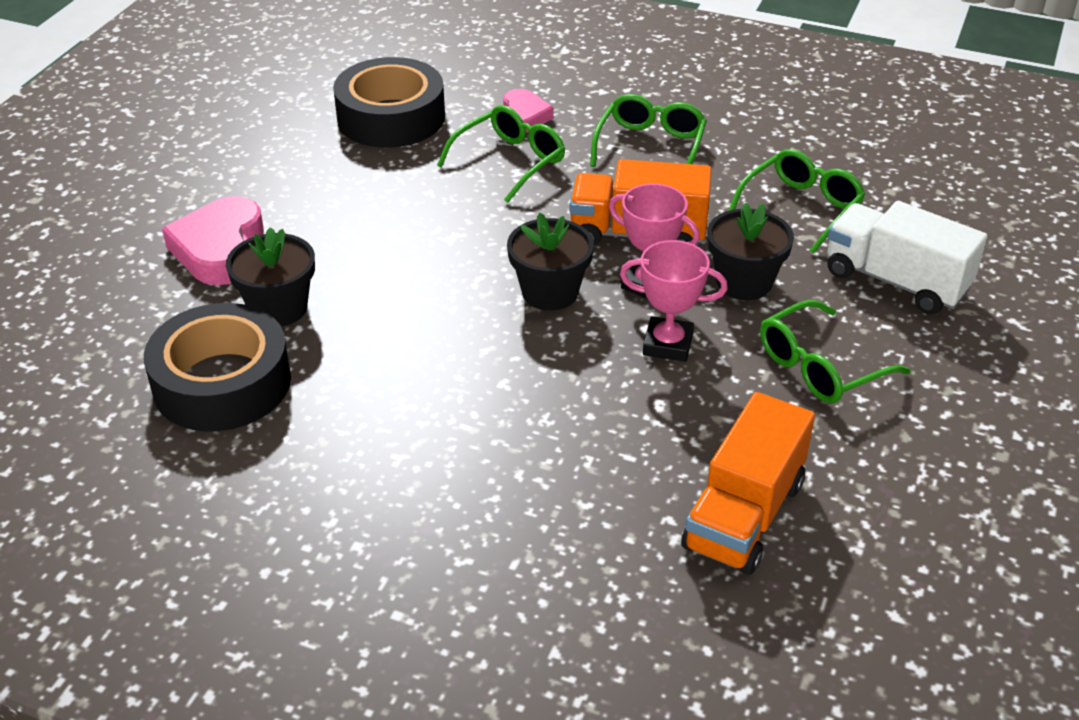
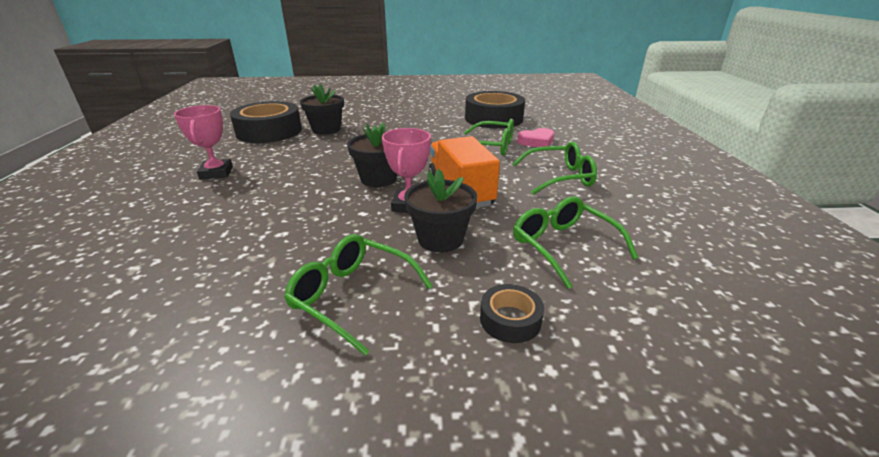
camera: 65 degrees right, 10 degrees down
(220, 249) = (361, 113): pink heart -> none
(668, 344) = (348, 224): pink trophy -> pink trophy (216, 173)
(744, 515) = (154, 293): orange truck -> none
(801, 208) = (563, 246): green glasses -> green glasses turned 135 degrees counterclockwise
(896, 281) = (510, 320): white truck -> black tape

